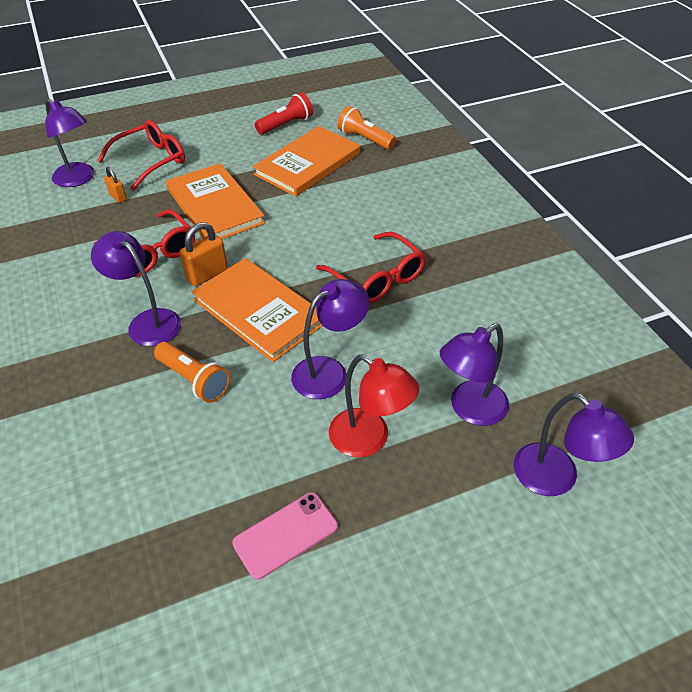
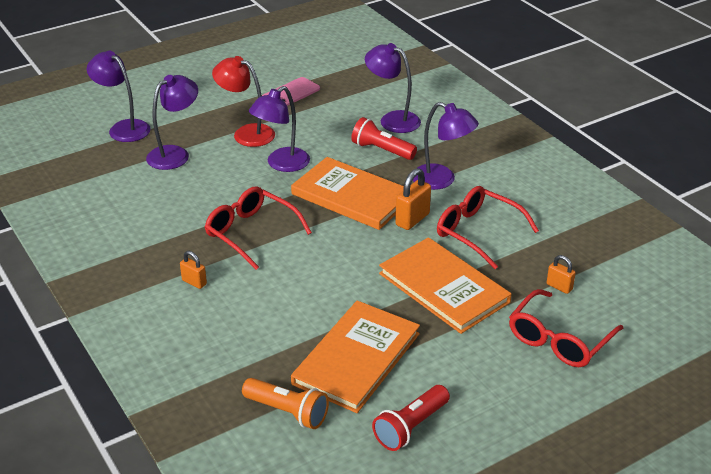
camera: 170 degrees right, 10 degrees down
(78, 179) = (624, 304): purple lamp -> purple lamp (392, 120)
(194, 380) = (382, 150): orange flashlight -> red flashlight
(434, 233) = (194, 282): none -> orange padlock

